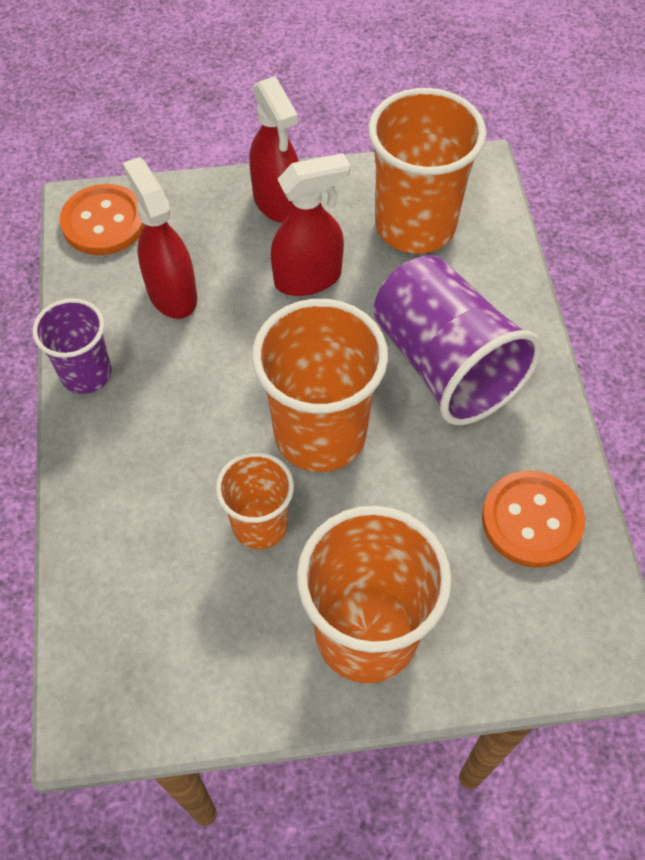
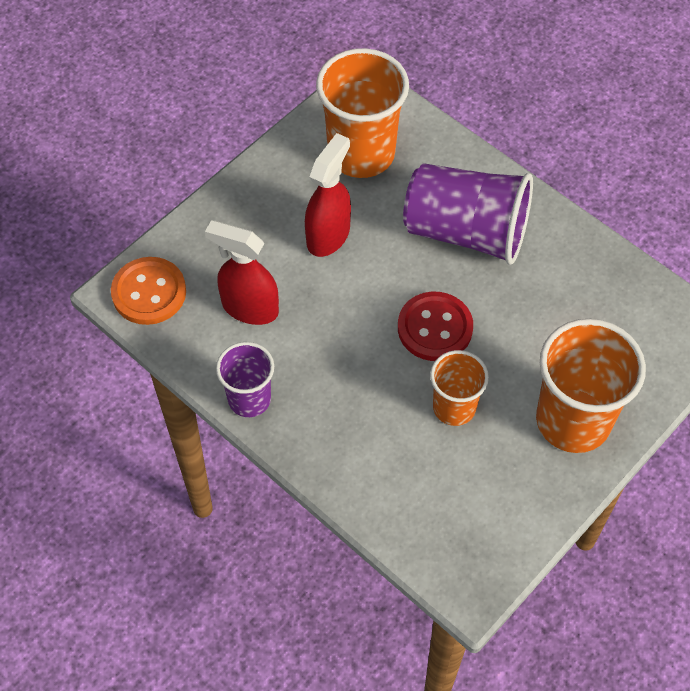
camera: 40 degrees left, 0 degrees up
(277, 202) = (255, 197): red spray bottle -> none
(320, 434) = (435, 328): orange cup -> red button
(531, 520) = (600, 289): orange button -> none

